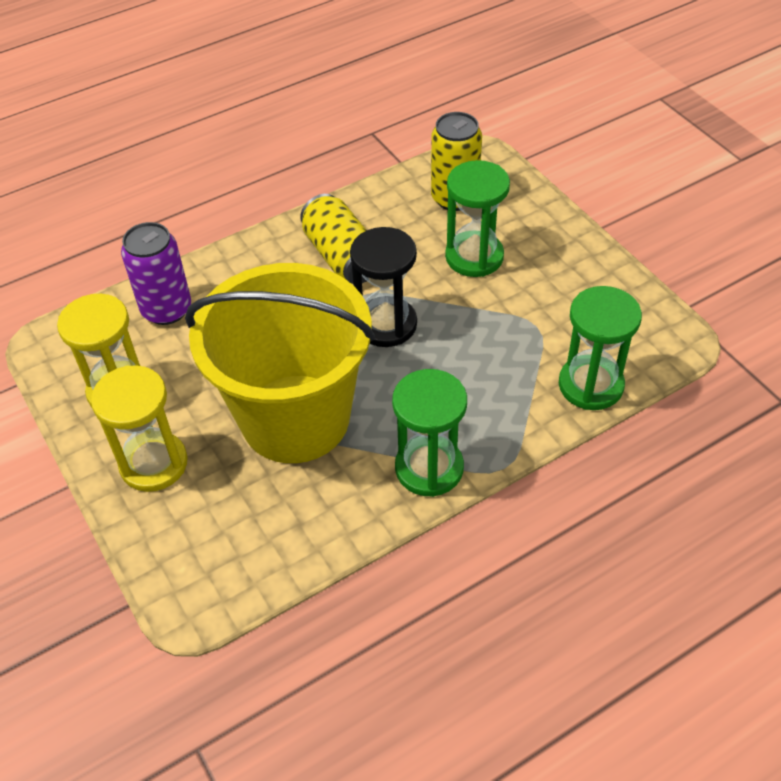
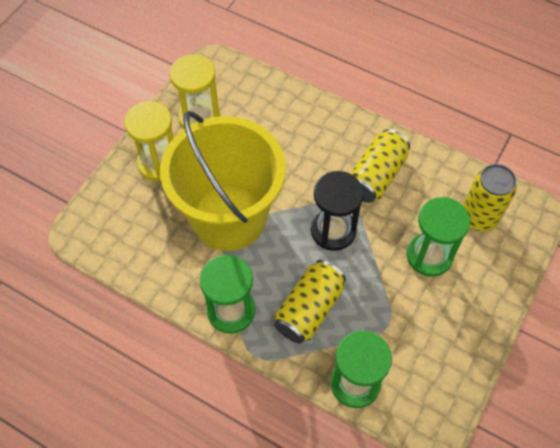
camera: 60 degrees right, 10 degrees up
(166, 309) = (272, 105): purple can -> none
(474, 389) = (309, 309): none -> yellow can

